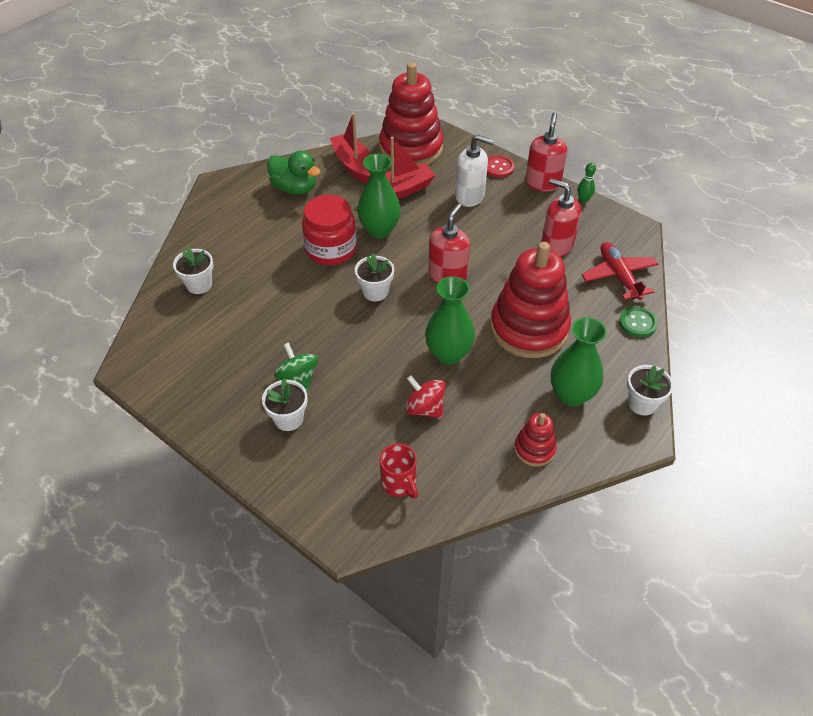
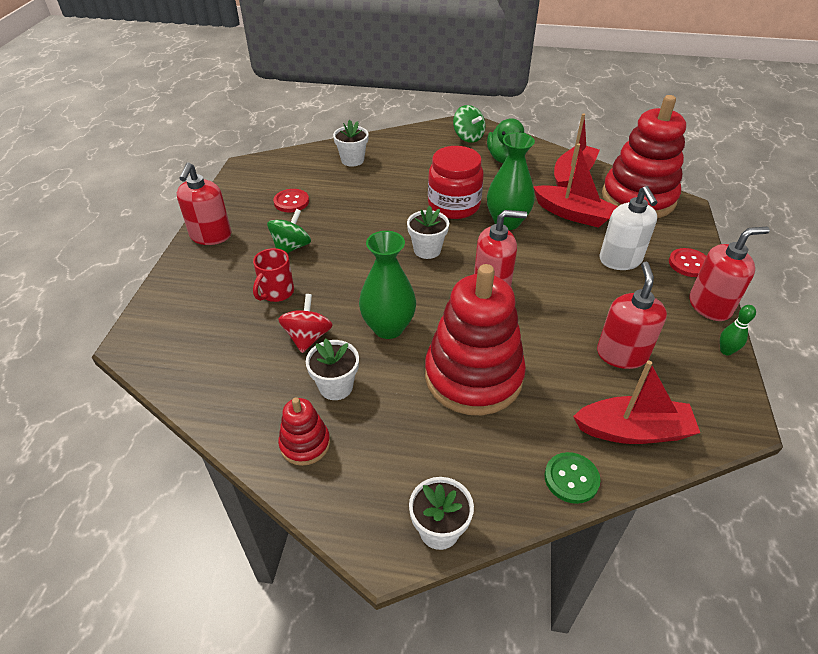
camera: 60 degrees right, 5 degrees down
(227, 354) = (291, 202): none -> red button
(229, 434) = (211, 236): none -> red soap dispenser
(240, 194) = (468, 137): none -> green spinning top
(288, 419) = (244, 260): white flower pot -> white flower pot (336, 386)
(399, 483) = (208, 355): red mug -> red mug (276, 292)
(571, 395) = (403, 450): green vase -> none
(618, 276) = (633, 431): red plane -> red boat

